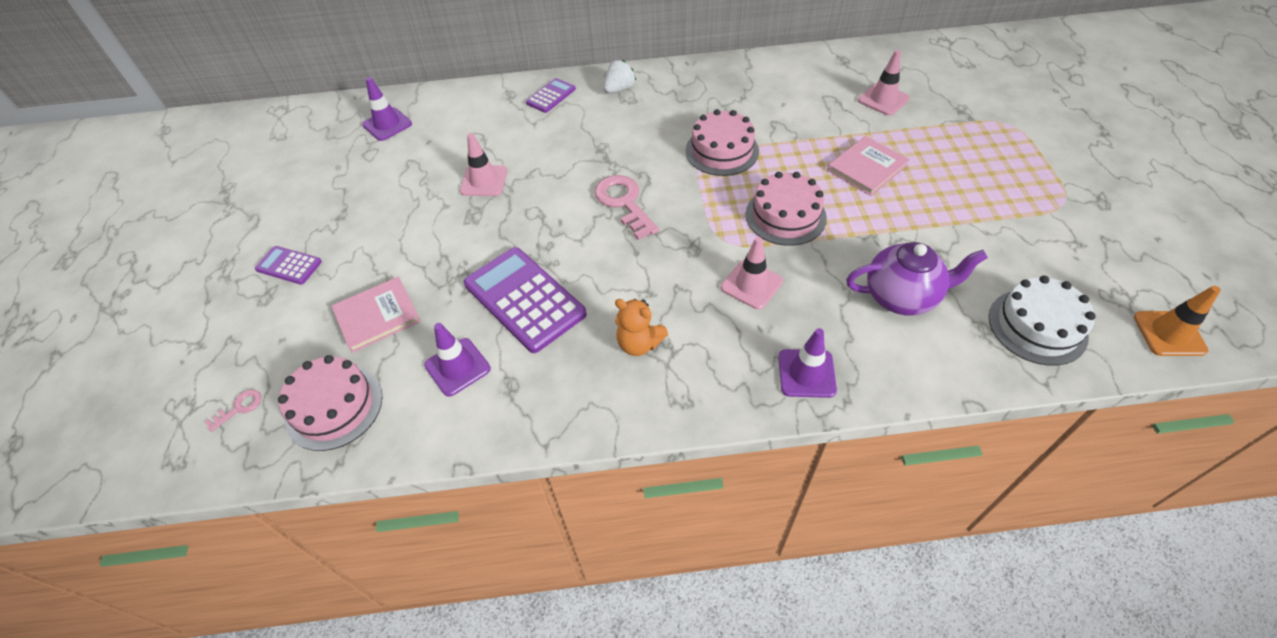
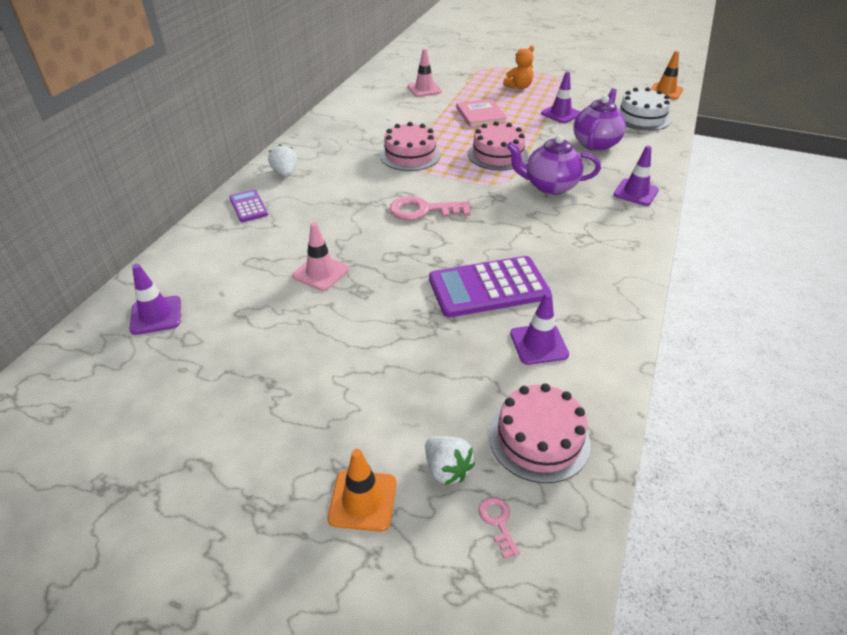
camera: 65 degrees left, 10 degrees down
(242, 319) = (362, 500): none -> orange traffic cone
(283, 356) = (447, 469): none -> white strawberry
(289, 265) = (309, 441): purple calculator -> none
(377, 316) = (441, 383): pink book -> none
(639, 343) = (572, 246): orange teddy bear -> orange teddy bear (519, 87)
(751, 284) = (549, 186): pink traffic cone -> purple teapot
(951, 236) = (560, 114): none -> purple traffic cone

